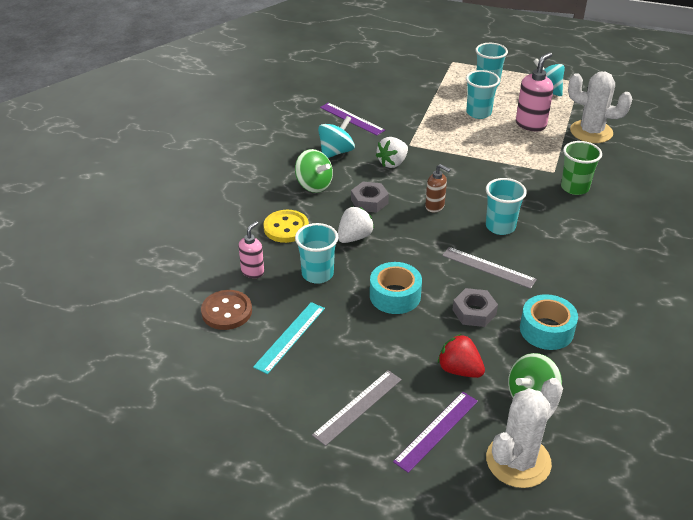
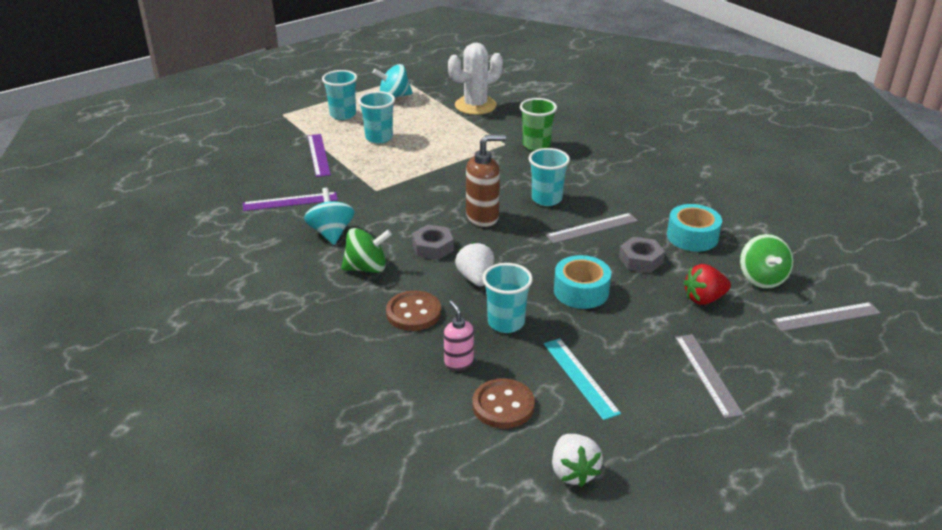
camera: 55 degrees left, 5 degrees down
(286, 228) = (413, 313): yellow button -> brown button
(392, 163) = (391, 210): white strawberry -> white strawberry (573, 472)
(435, 207) = (483, 217): brown soap dispenser -> brown soap dispenser, size x1.62
(436, 430) = (766, 343): purple ruler -> purple ruler (318, 155)
(518, 461) = (826, 316): white cactus -> grey ruler
(531, 124) = (430, 124): pink soap dispenser -> none

